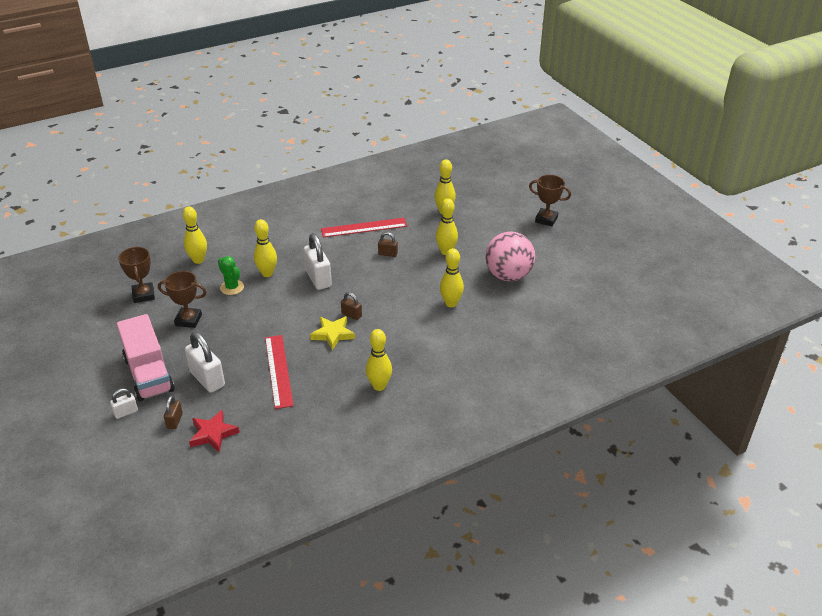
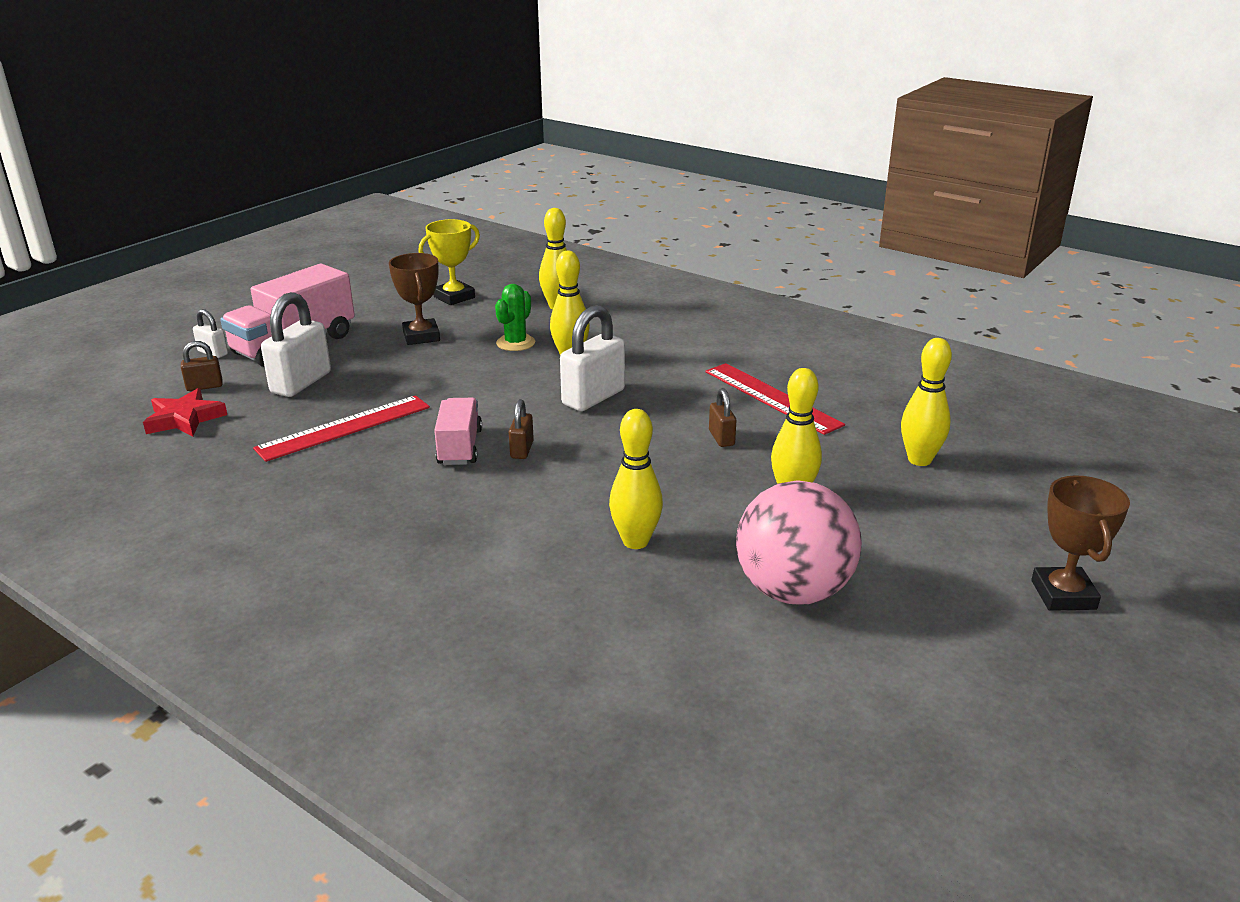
camera: 65 degrees right, 10 degrees down
(143, 295) = (454, 297): brown trophy -> yellow trophy
(333, 334) = (460, 447): yellow star -> pink truck
(379, 386) = (347, 526): yellow bowling pin -> none

